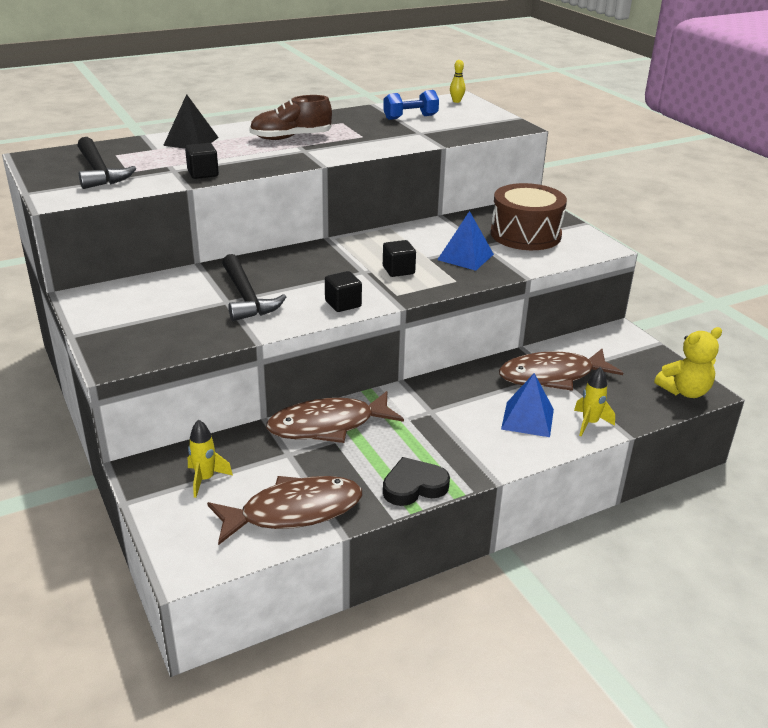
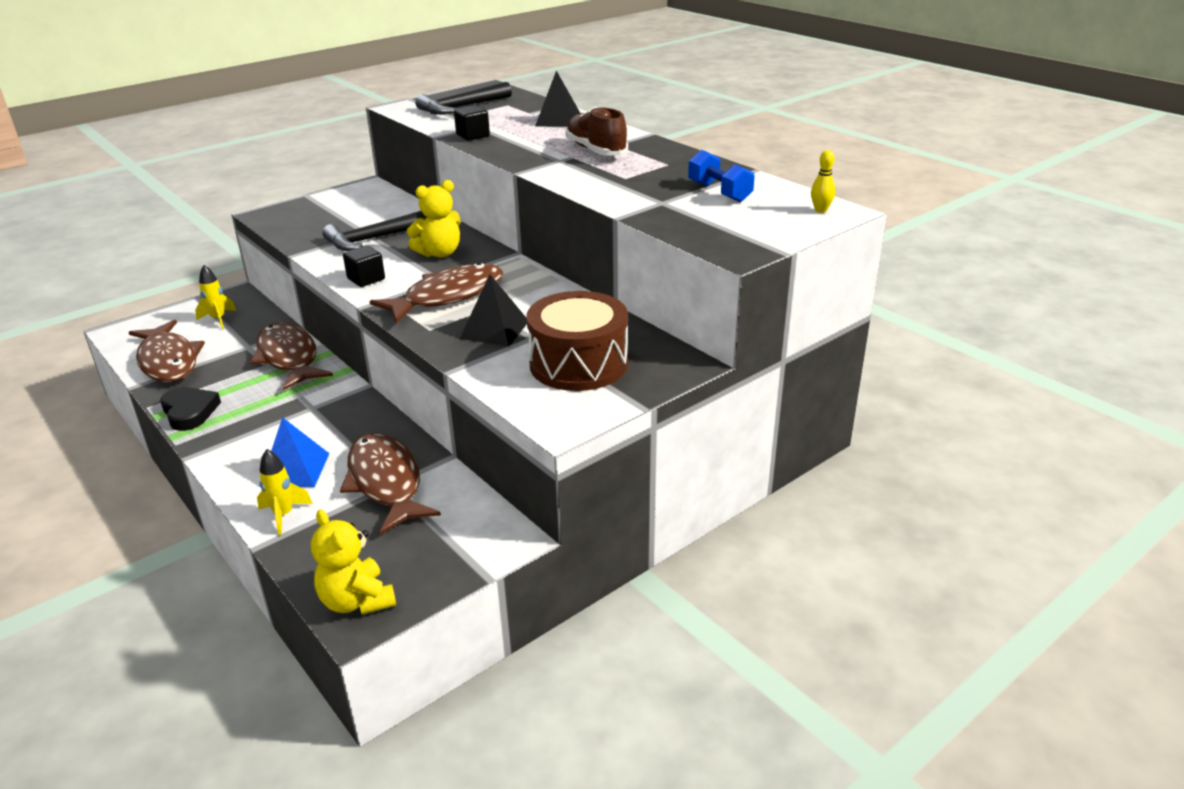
camera: 80 degrees right, 0 degrees up
(305, 269) = (439, 253): none -> yellow teddy bear
(398, 270) = (448, 296): black cube -> brown fish
(465, 257) = (494, 329): blue pyramid -> black pyramid

